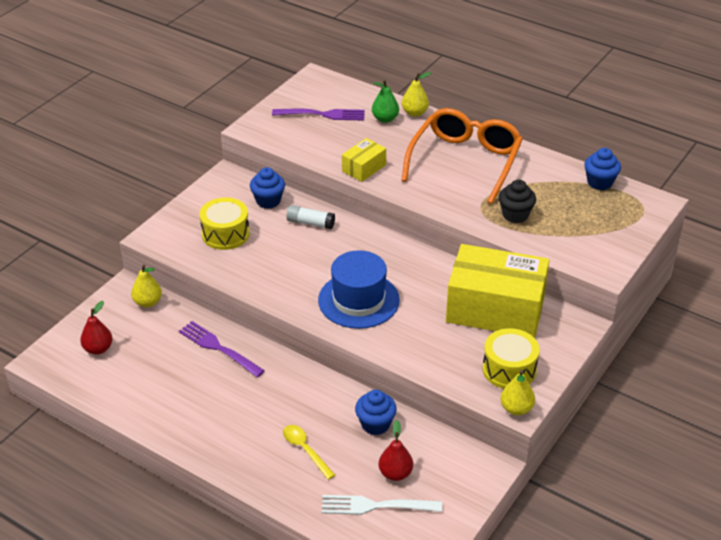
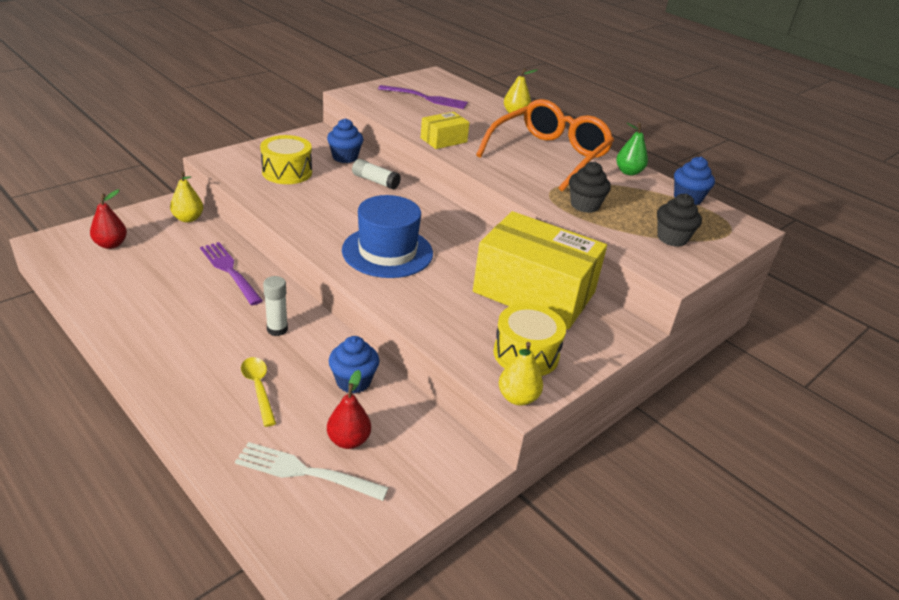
camera: 10 degrees right, 5 degrees down
(291, 394) = (277, 329): none -> white glue stick
(385, 119) = (484, 112): green pear -> green pear (628, 172)
(597, 232) = (672, 238): none -> black cupcake

